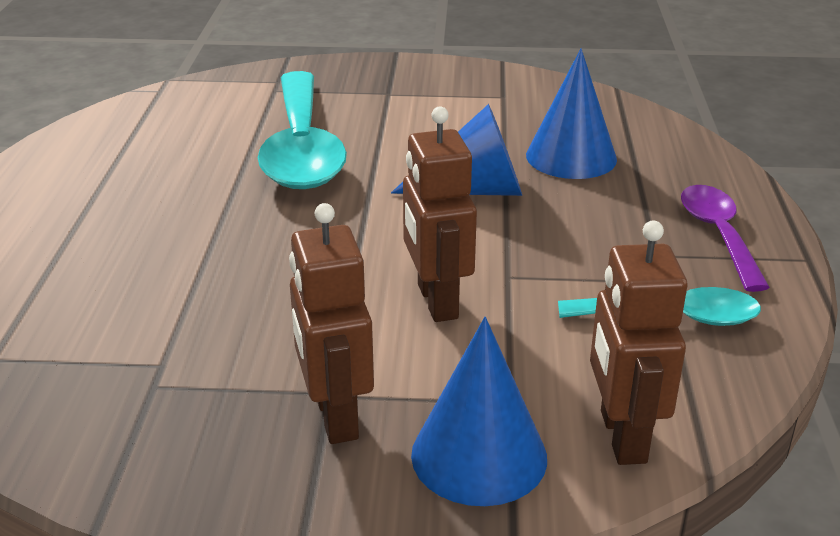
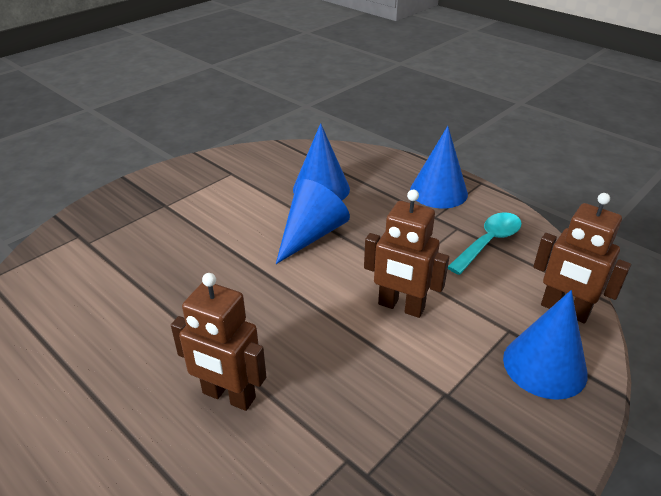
camera: 50 degrees left, 5 degrees up
(302, 148) = (178, 270): turquoise spoon -> none
(335, 416) = (470, 403): brown robot -> brown robot (228, 396)
(718, 235) = (438, 192): purple spoon -> blue cone

